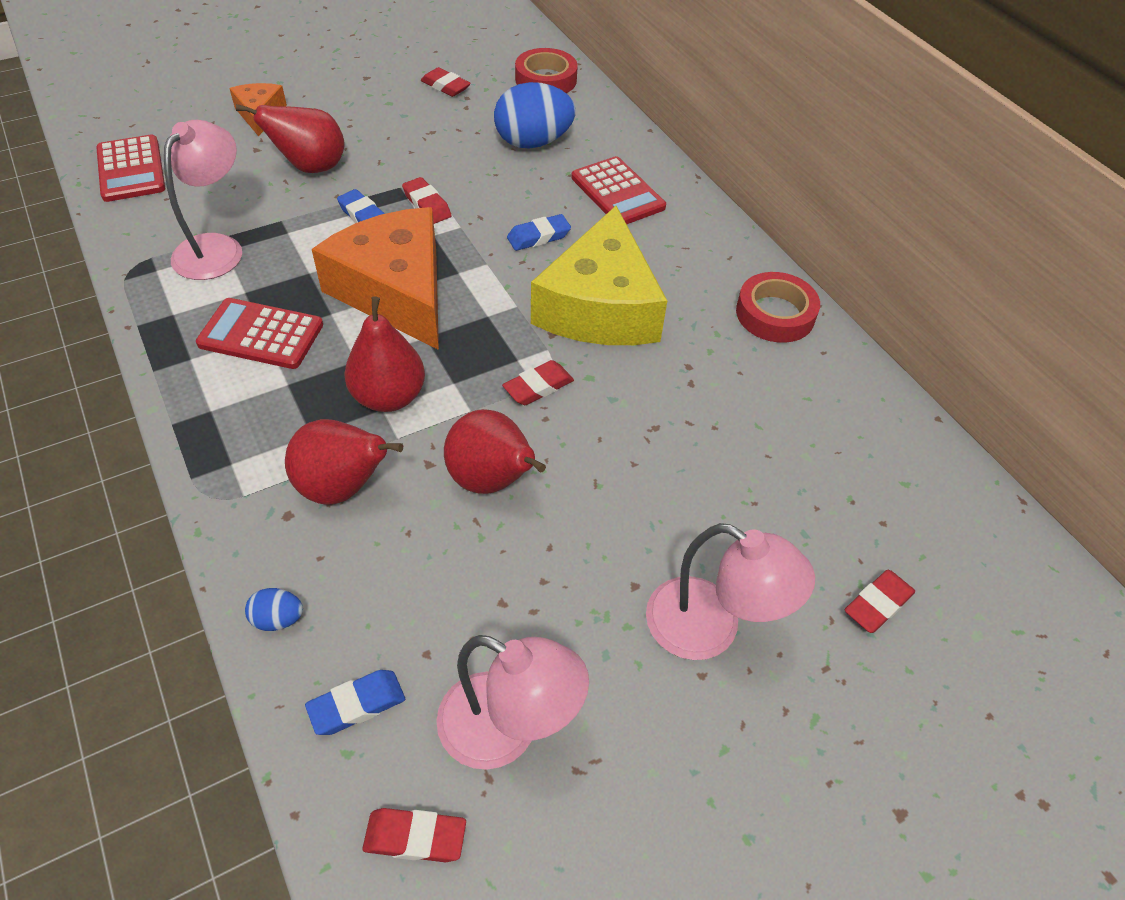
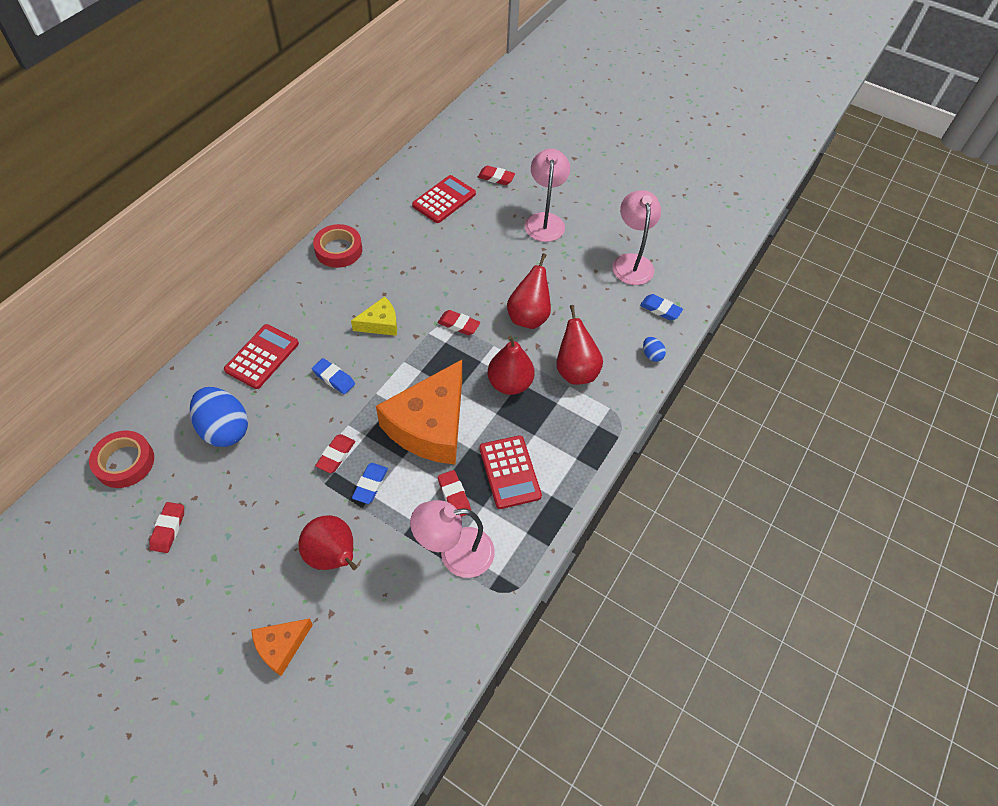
camera: 120 degrees left, 5 degrees up
(131, 169) = (408, 688): red calculator -> red calculator (444, 200)
(415, 837) = (685, 270): red eraser -> red eraser (454, 496)
(599, 307) = (380, 323): yellow cheese -> yellow cheese, size x0.48

